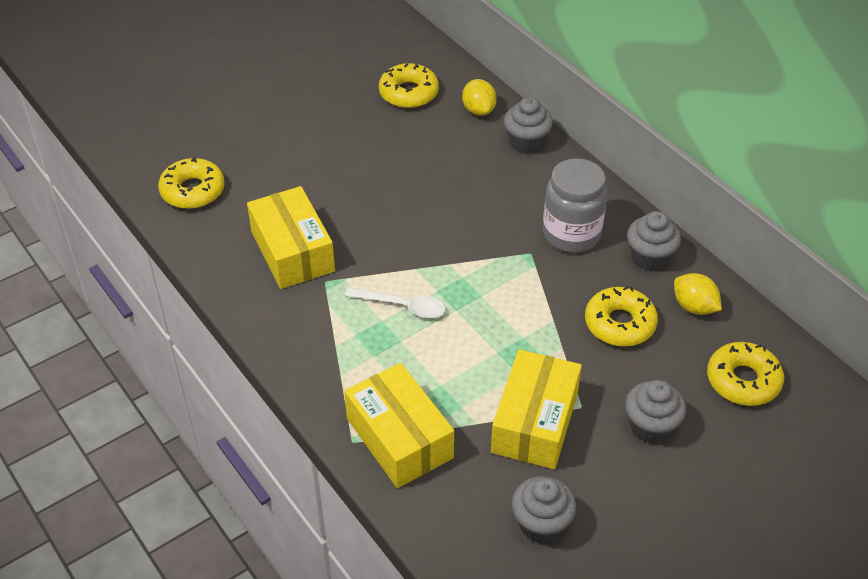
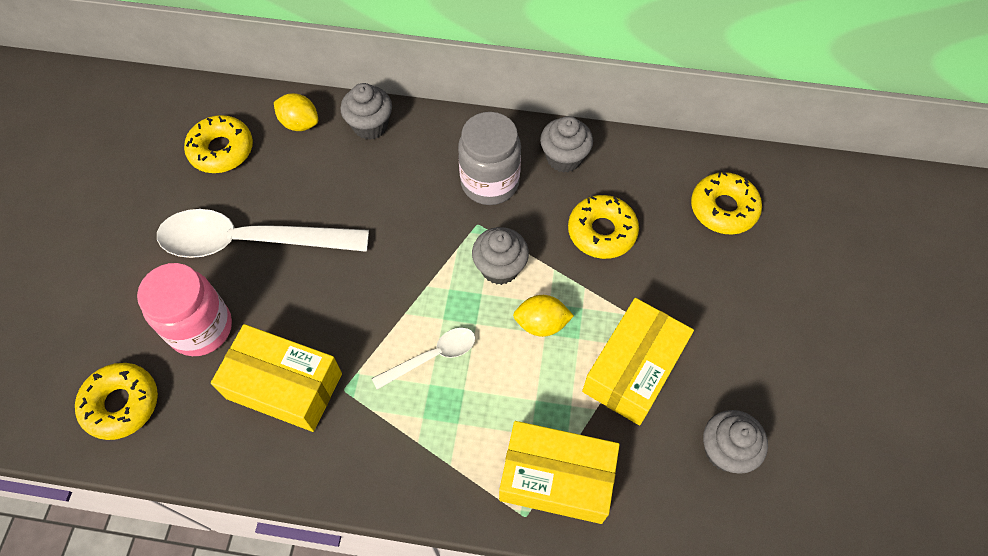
camera: 45 degrees left, 15 degrees up
(281, 184) = (201, 328): none -> pink jar
(366, 157) = (250, 241): none -> white spoon
(535, 422) = (633, 369): yellow box -> yellow box turned 60 degrees clockwise
(650, 427) = (708, 300): grey cupcake -> grey cupcake (500, 268)
(694, 307) = (634, 175): yellow lemon -> yellow lemon (541, 324)

